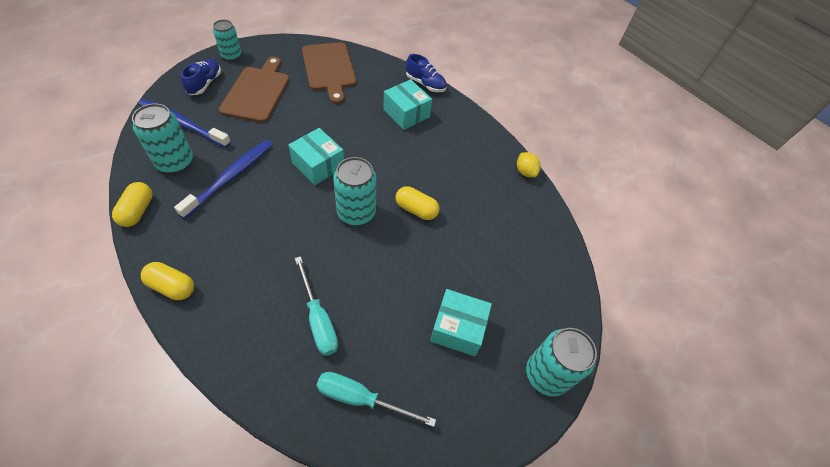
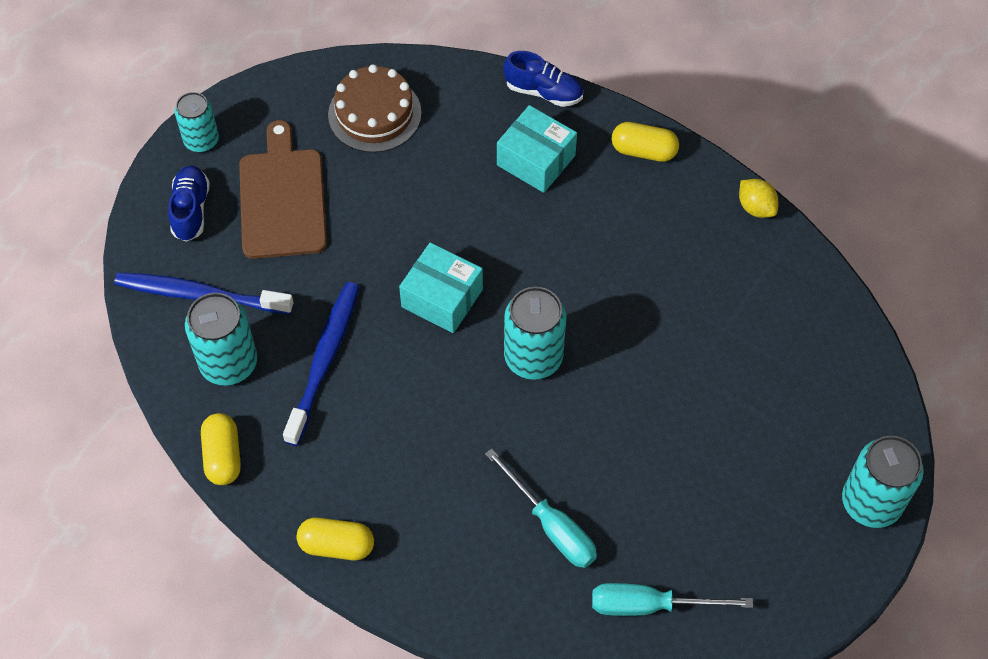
camera: 10 degrees left, 5 degrees up
(329, 69) = (374, 114): brown cutting board -> brown cake
(416, 209) = (617, 324): yellow capsule -> yellow capsule (643, 151)
(458, 328) = (738, 479): turquoise box -> none

